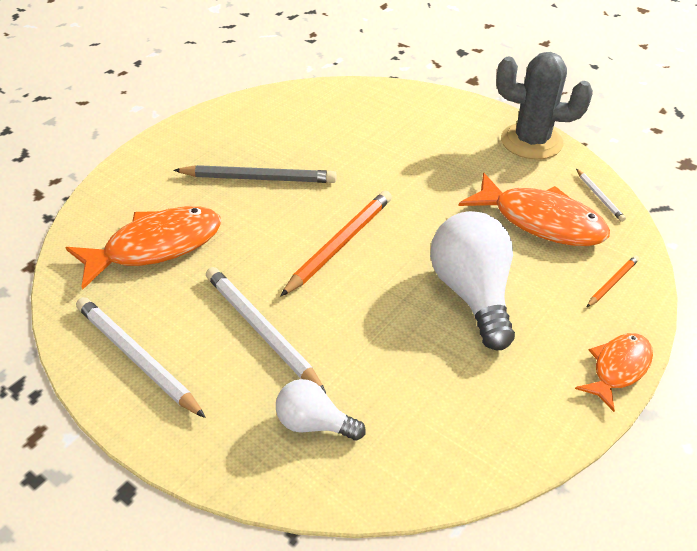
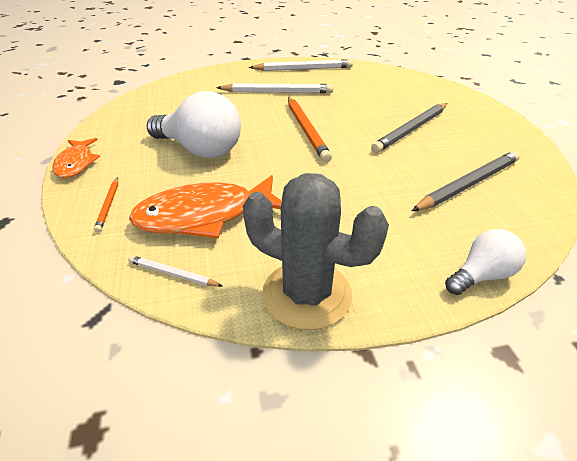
camera: 130 degrees right, 5 degrees down
(156, 247) = (376, 88): orange fish -> none
(314, 423) = (210, 86): white light bulb -> white light bulb (481, 275)
(329, 123) = (468, 184): none -> grey pencil
(531, 141) = (307, 294): grey cactus -> grey cactus turned 60 degrees clockwise

